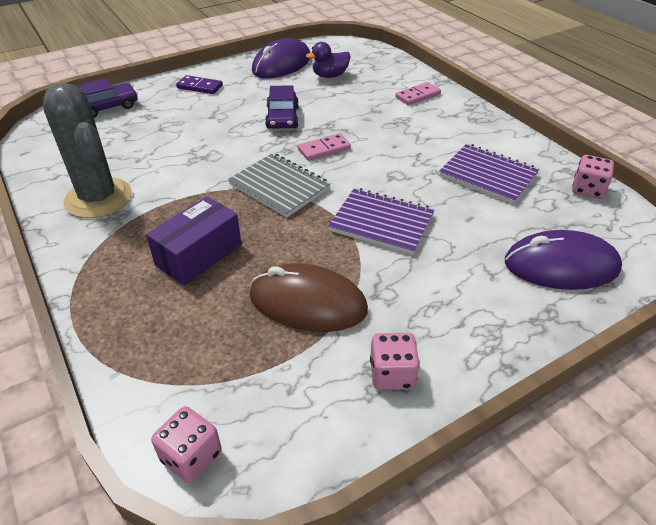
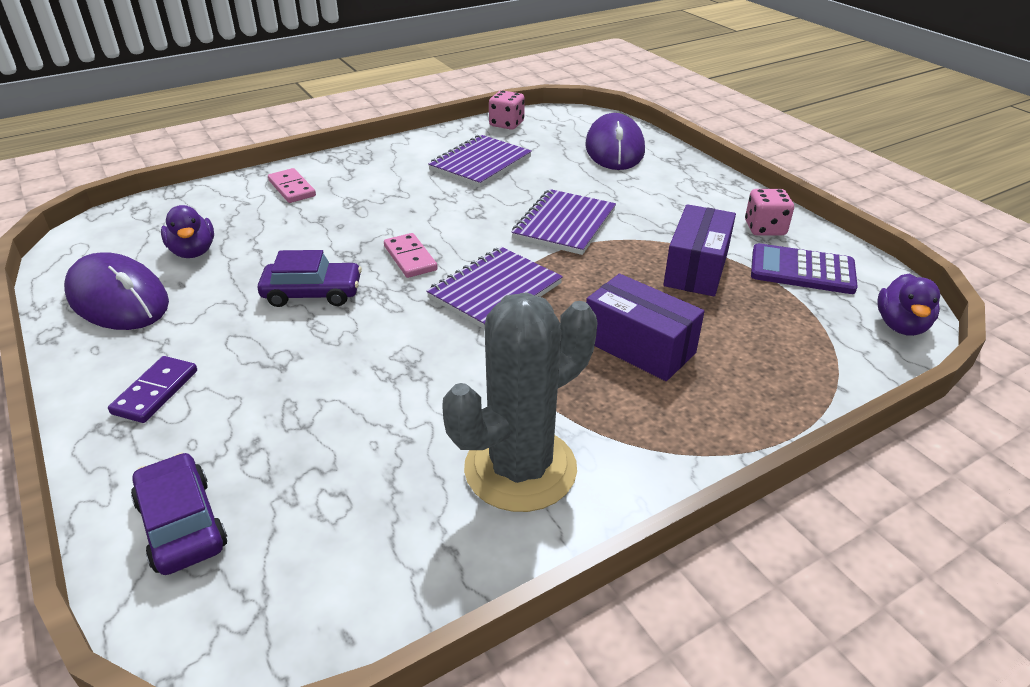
camera: 90 degrees left, 5 degrees down
(191, 456) = (901, 325): pink dice -> purple duck
(279, 187) = (495, 291): grey notebook -> purple notebook
(303, 390) = (802, 270): none -> purple calculator
(308, 302) = (696, 268): brown mouse -> purple box

